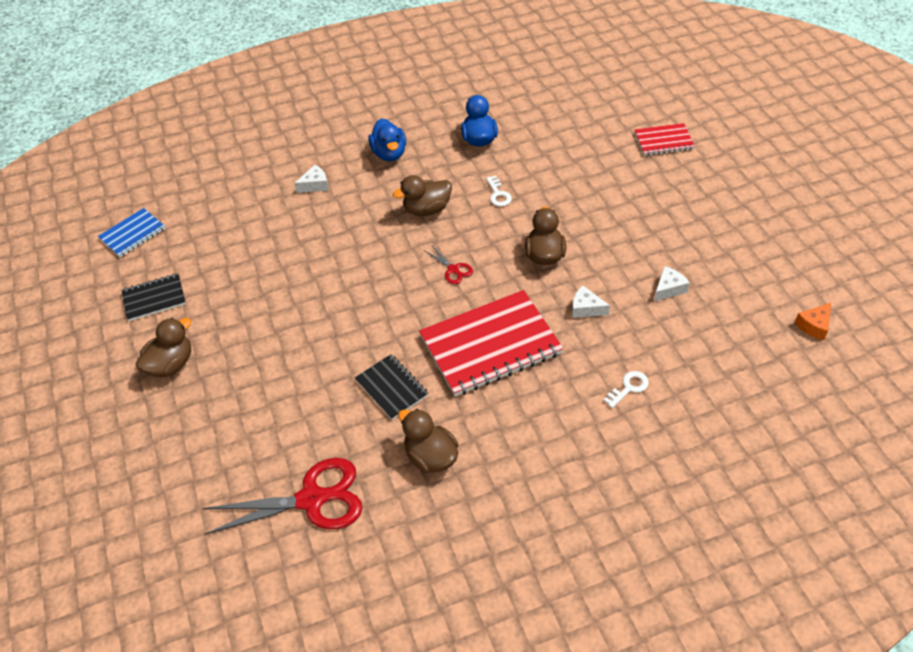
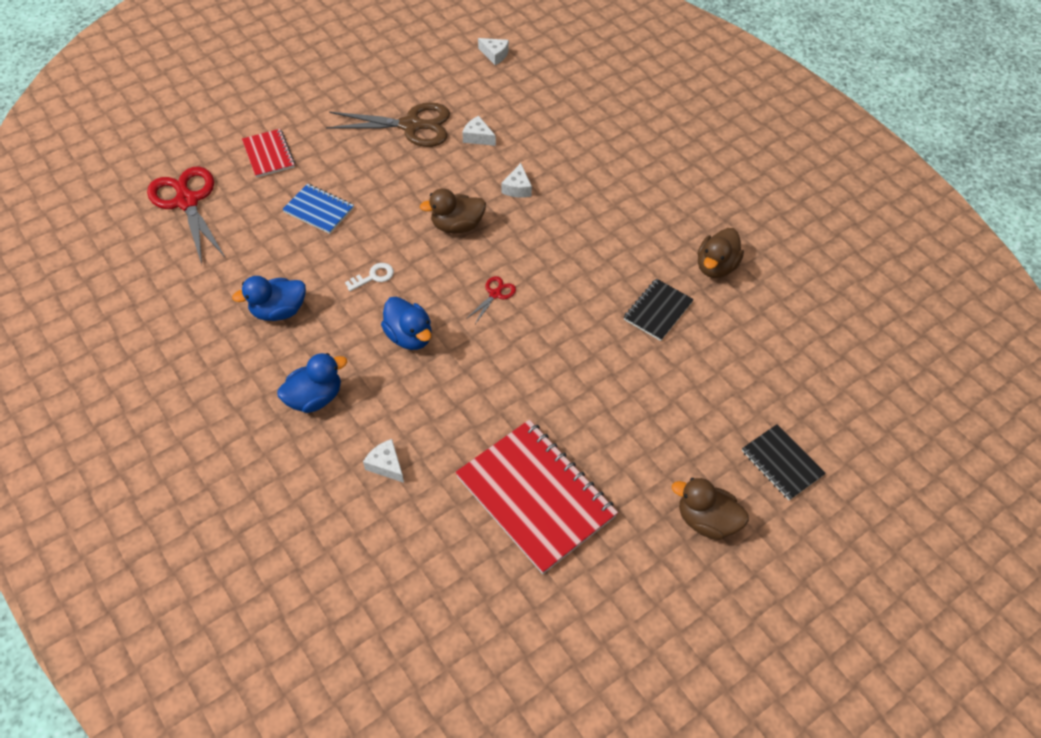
camera: 110 degrees left, 5 degrees up
(132, 234) = (522, 667): blue notebook -> blue notebook (319, 210)
(154, 298) = (622, 583): black notebook -> black notebook (782, 463)
(311, 499) = (794, 340): red scissors -> red scissors (187, 202)
(427, 209) = (409, 336): brown duck -> blue duck
(490, 345) = (582, 248): red notebook -> red notebook (535, 496)
(629, 388) = (595, 153): white key -> none
(693, 239) = (411, 126): none -> brown scissors
(814, 326) = (495, 55): orange cheese -> white cheese

